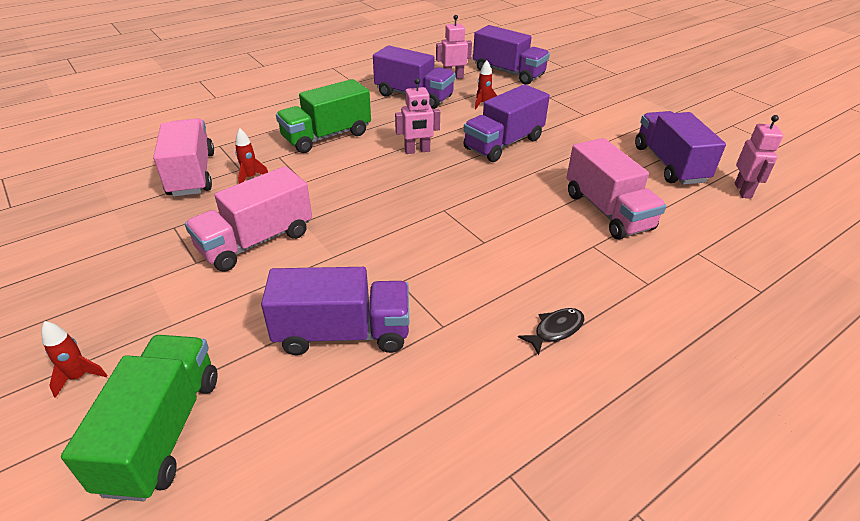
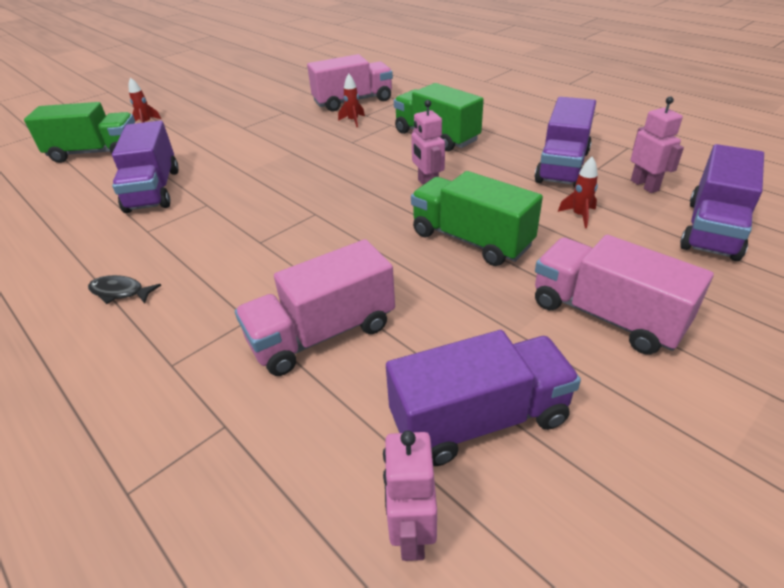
camera: 85 degrees right, 0 degrees up
(256, 241) = (265, 140): pink truck -> pink truck (606, 315)
(503, 143) = (471, 240): purple truck -> green truck
(555, 330) = (120, 292): black fish -> black fish turned 150 degrees clockwise
(743, 191) = (411, 532): pink robot -> pink robot turned 90 degrees clockwise

